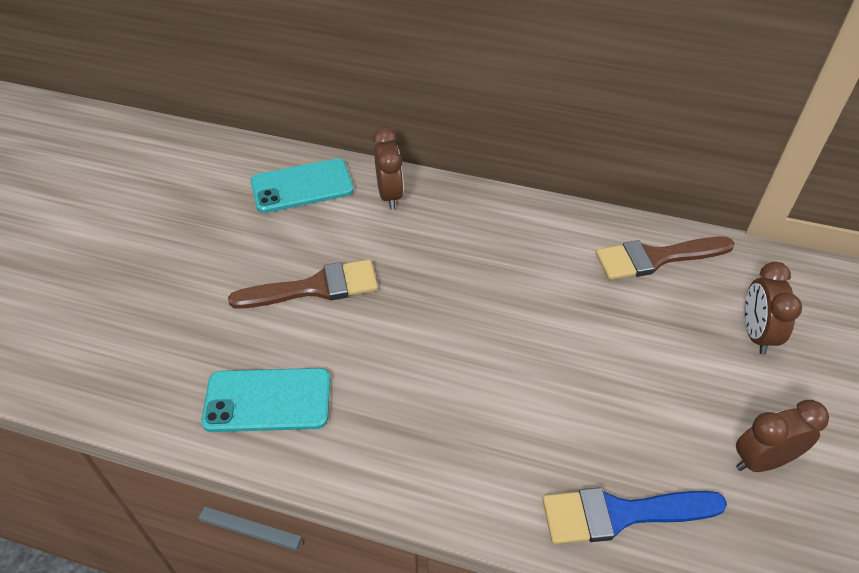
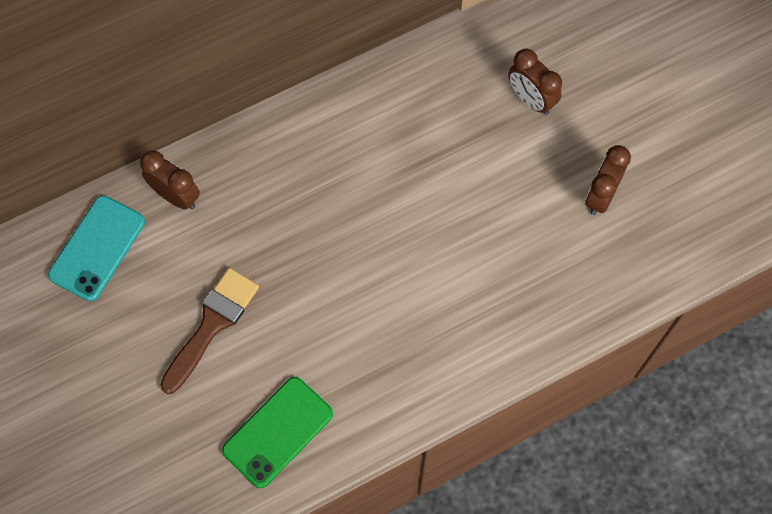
camera: 45 degrees left, 20 degrees up
(267, 400) = (278, 432): turquoise phone -> green phone
(620, 514) = (554, 304): blue brush -> none
(656, 258) = (420, 87): brown brush -> none

